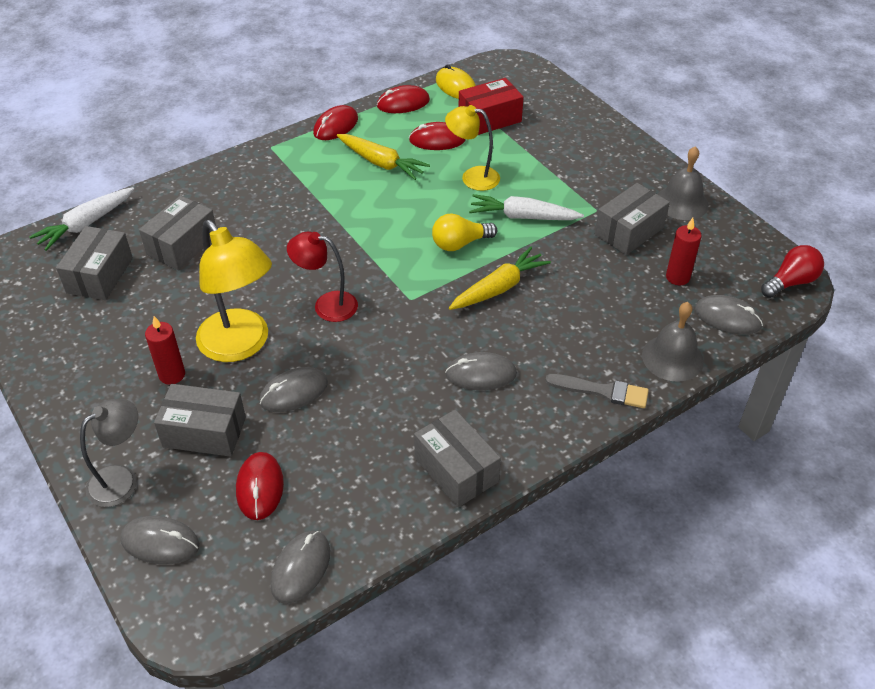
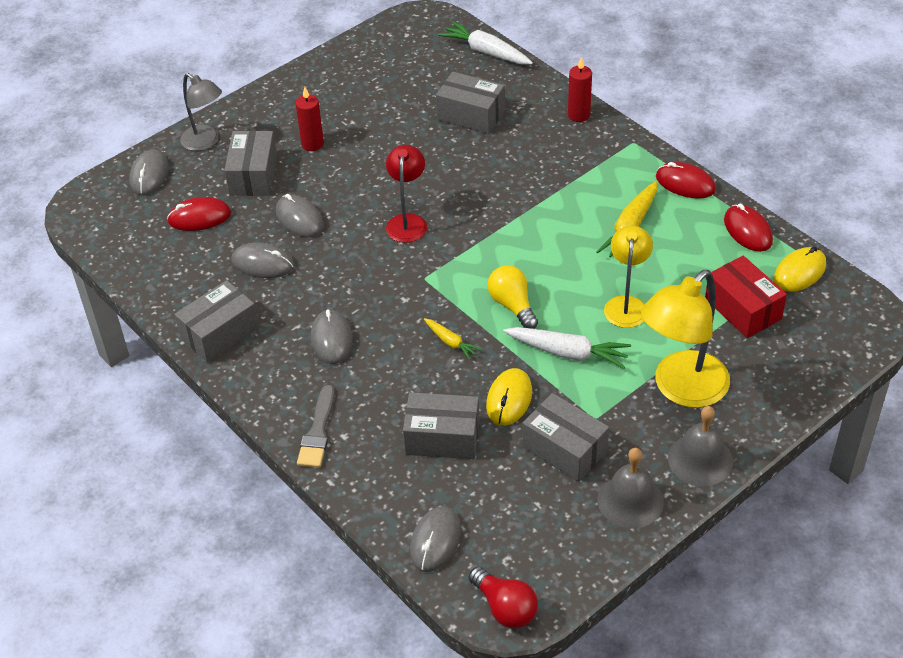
camera: 85 degrees right, 0 degrees up
(100, 275) = (422, 76): grey box -> grey box (442, 438)
(241, 345) = (350, 177): yellow lamp -> yellow lamp (681, 389)
(301, 568) = (125, 253): grey mouse -> grey mouse (262, 263)
(437, 140) = (686, 268): red mouse -> none
(499, 288) = (451, 342): yellow carrot -> yellow carrot, size x0.57
(523, 217) = (568, 353): white carrot -> white carrot turned 105 degrees clockwise
(572, 257) = (509, 399): none -> yellow mouse
(672, 358) = (369, 489): grey bell -> grey bell (700, 459)
(677, 277) = (494, 495): red candle -> red candle (578, 115)

